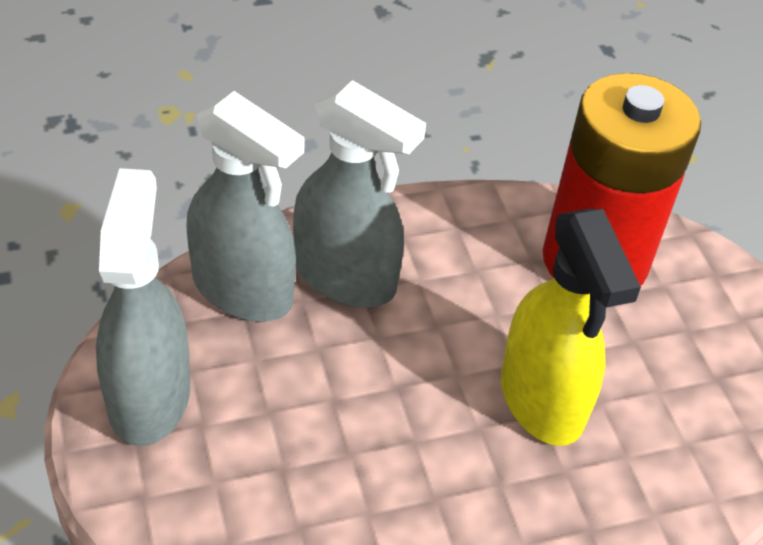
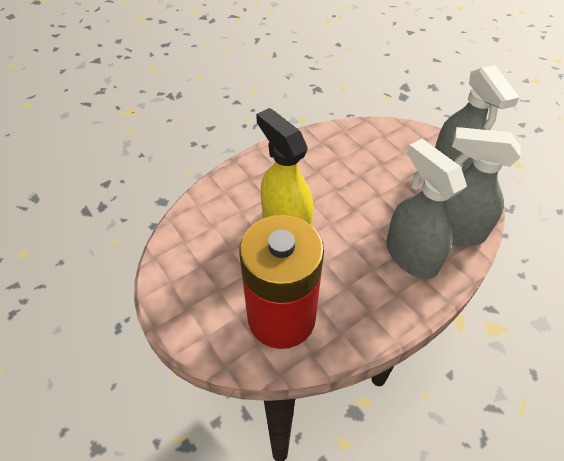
camera: 165 degrees right, 5 degrees up
(346, 277) = (411, 255): grey spray bottle -> grey spray bottle turned 45 degrees clockwise

